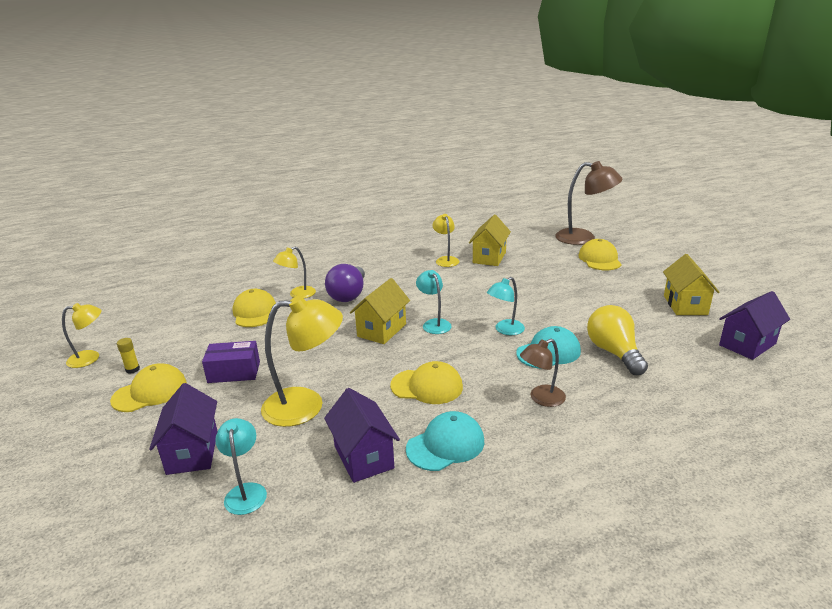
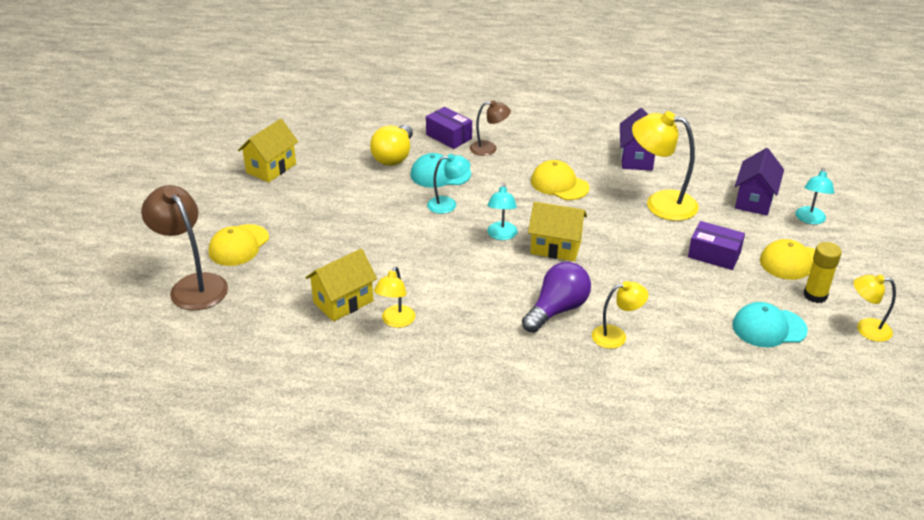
camera: 150 degrees left, 10 degrees up
(132, 369) = (815, 295): yellow glue stick -> yellow glue stick, size x1.68
(246, 491) = (719, 166): turquoise lamp -> turquoise lamp (810, 219)
(254, 312) = (677, 326): yellow cap -> none
(381, 330) = (555, 247): yellow house -> yellow house turned 45 degrees clockwise
(445, 445) = (579, 147): turquoise cap -> turquoise cap (769, 328)
(601, 396) = (449, 136): none -> purple box
(747, 344) = (296, 128): purple house -> none

